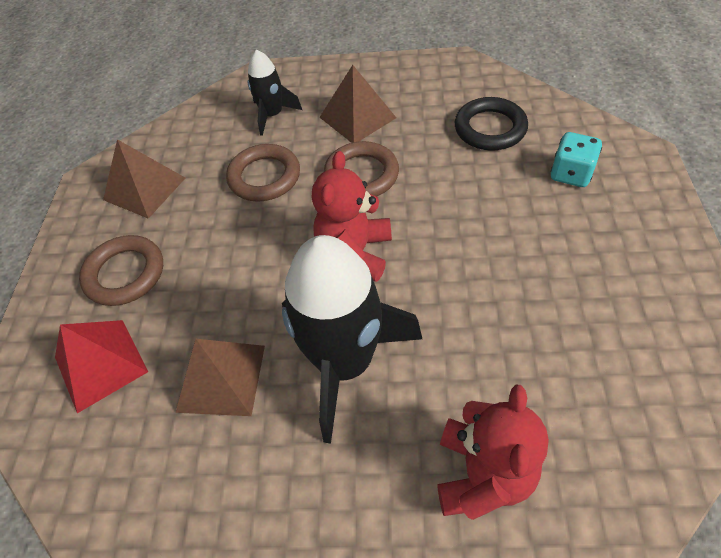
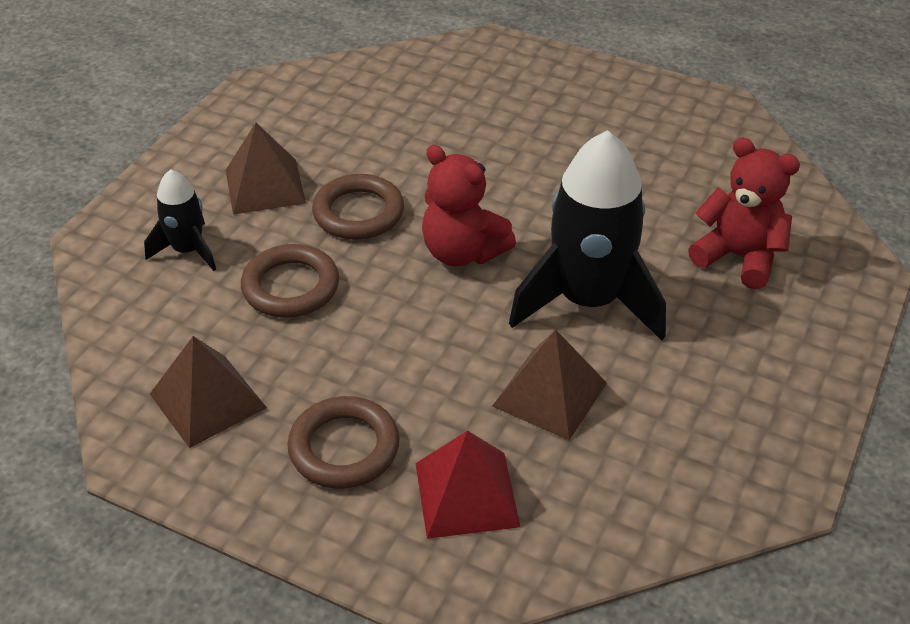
camera: 70 degrees left, 10 degrees down
(490, 128) = (375, 107): black ring -> none
(571, 174) = (478, 88): turquoise dice -> none

